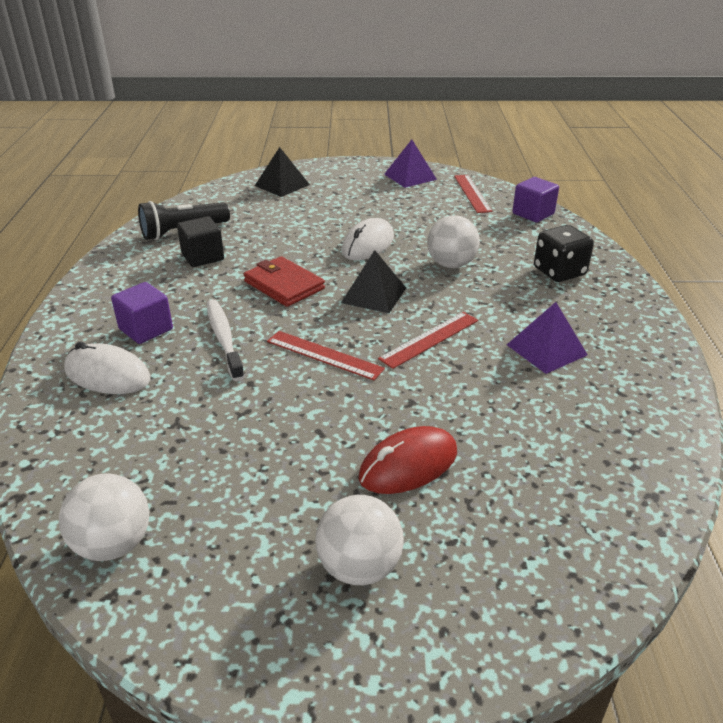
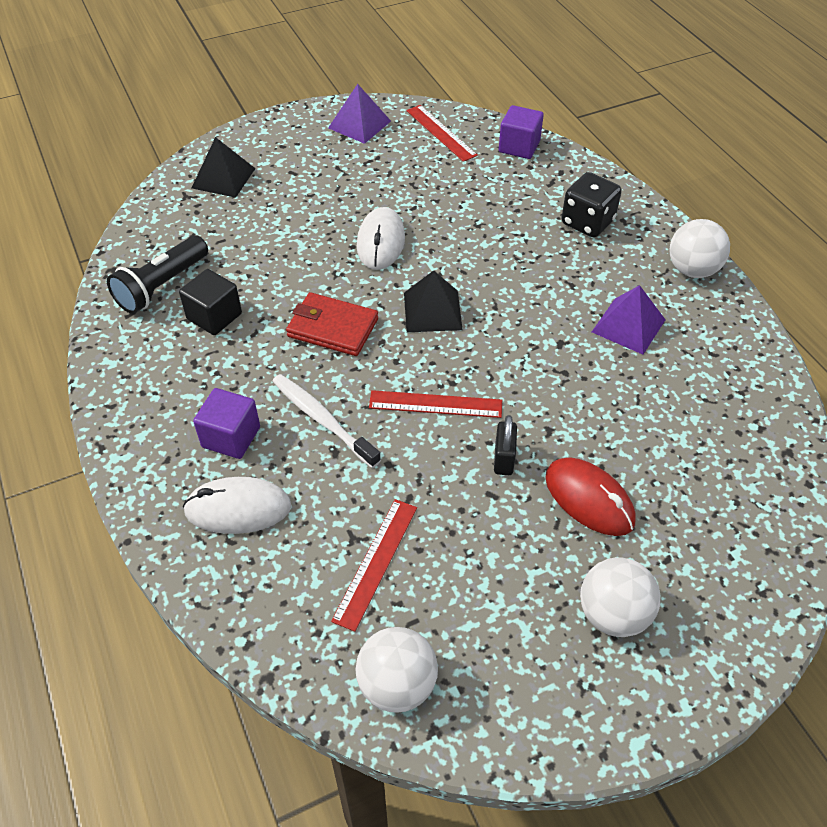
camera: 25 degrees left, 15 degrees up
(352, 410) = (503, 459): none -> black padlock
(408, 465) = (589, 499): red mouse -> red mouse turned 75 degrees counterclockwise
(430, 339) = (520, 349): red ruler -> red ruler (376, 562)
(451, 264) = (481, 244): white ball -> white ball (692, 270)

